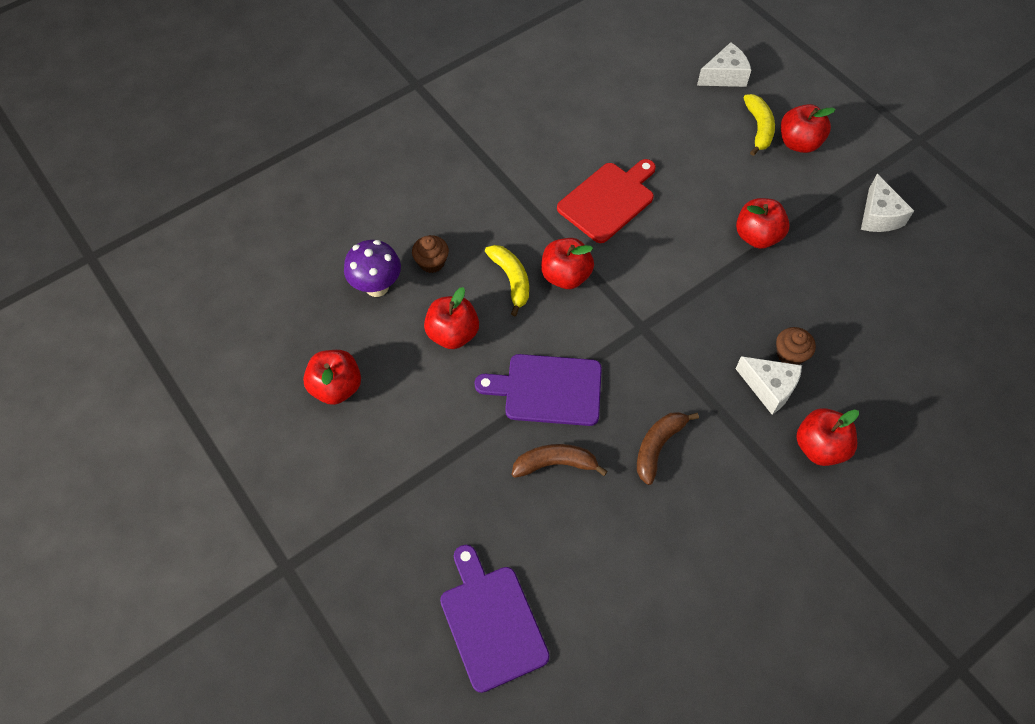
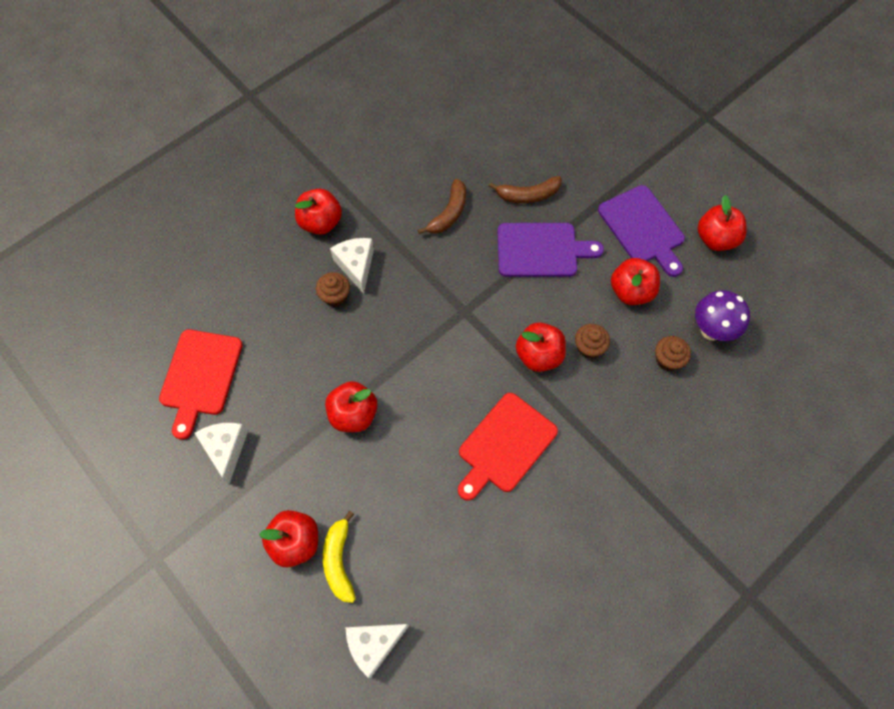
camera: 175 degrees right, 5 degrees up
(491, 622) = (558, 96): purple cutting board -> purple cutting board (643, 228)
(511, 280) = (589, 347): yellow banana -> brown cupcake
(769, 388) = (356, 266): white cheese -> white cheese turned 45 degrees clockwise
(922, 282) = (200, 376): none -> red cutting board

